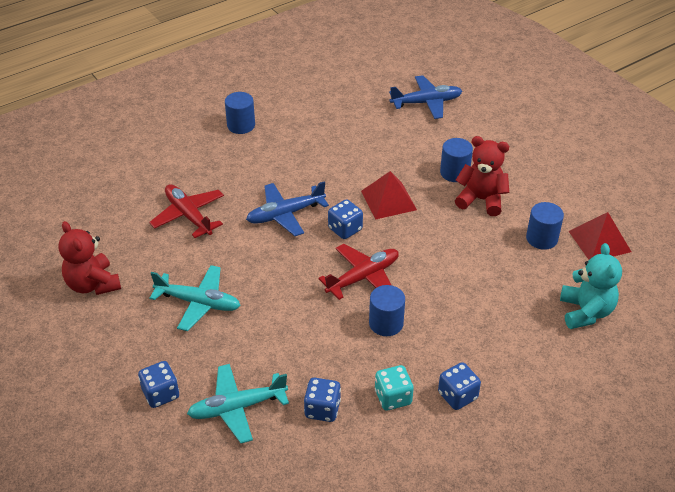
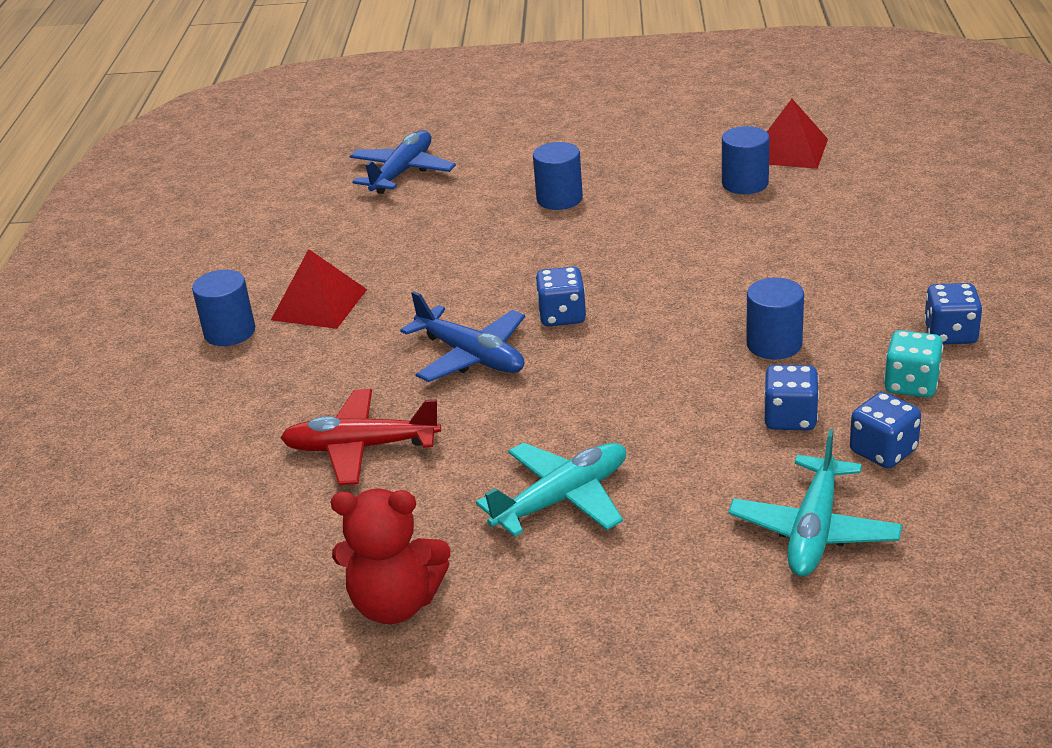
camera: 50 degrees left, 10 degrees down
(161, 394) = (718, 602): blue dice -> blue dice (790, 418)
(285, 214) = (471, 356): blue plane -> blue plane turned 60 degrees counterclockwise
(363, 277) = (670, 333): red plane -> none
(388, 200) = (548, 263): red pyramid -> red pyramid (319, 304)
(481, 200) = (631, 198): red teddy bear -> none
(585, 312) = (893, 200): turquoise teddy bear -> none

